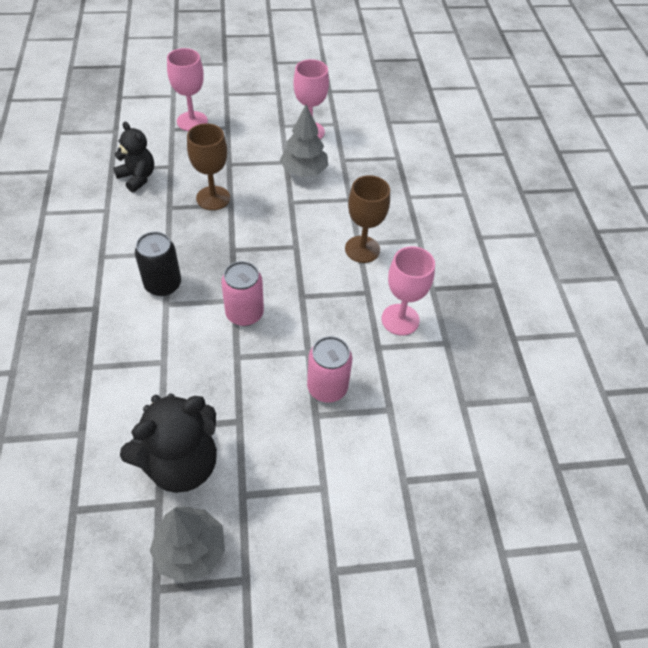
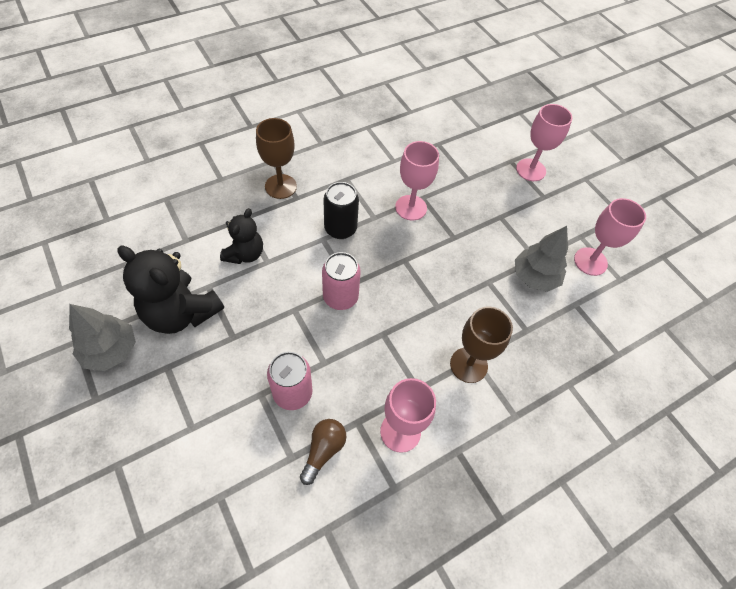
camera: 65 degrees right, 5 degrees up
(137, 178) = (440, 163): black teddy bear -> black teddy bear (245, 254)
(175, 220) = (411, 207): none -> pink goblet
(213, 198) = (452, 222): brown goblet -> brown goblet (280, 186)
(393, 382) = (323, 450): none -> brown light bulb

